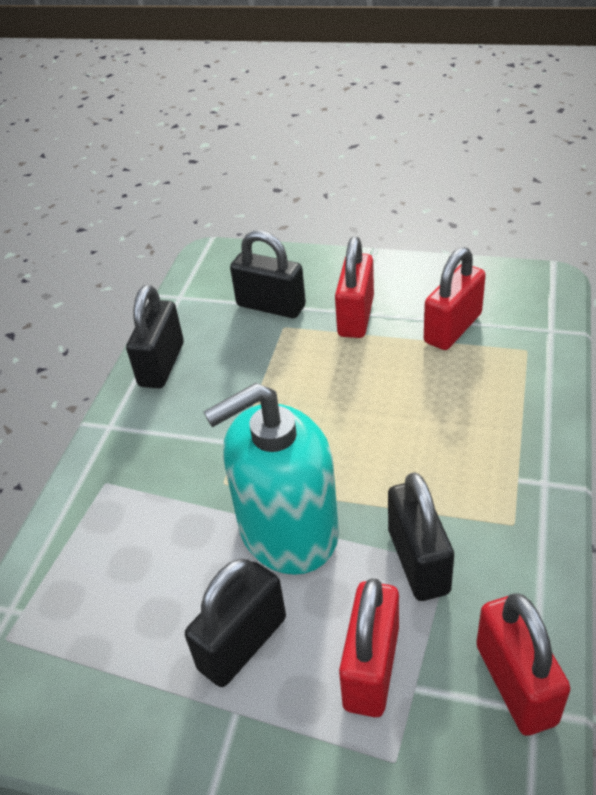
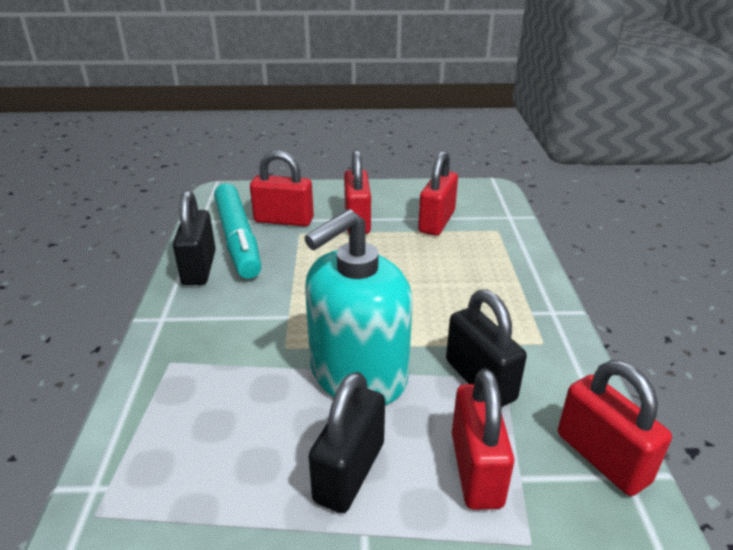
camera: 20 degrees left, 10 degrees down
(212, 328) = (238, 239): none -> turquoise marker
(271, 306) = (284, 220): black padlock -> red padlock

